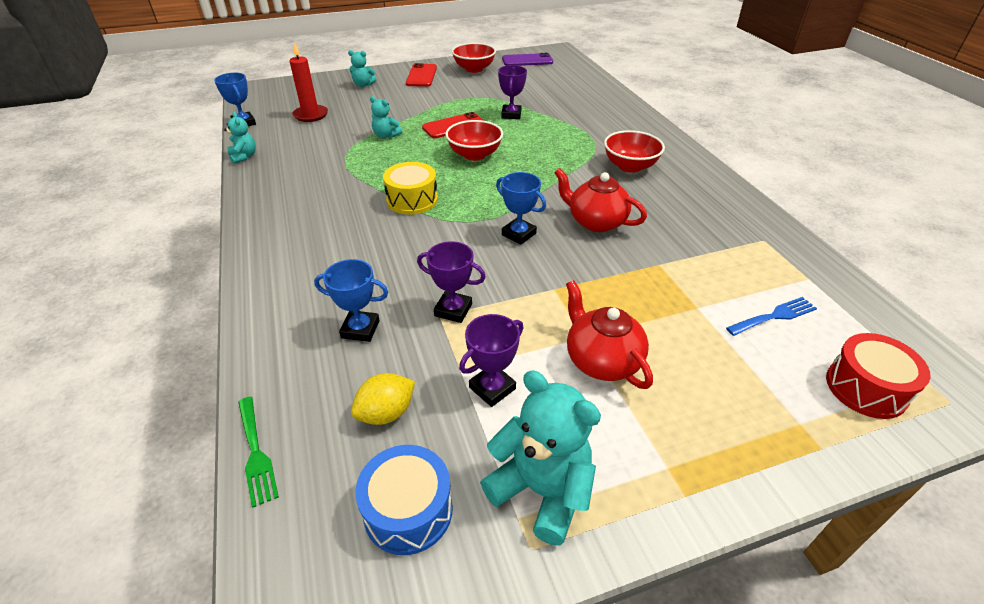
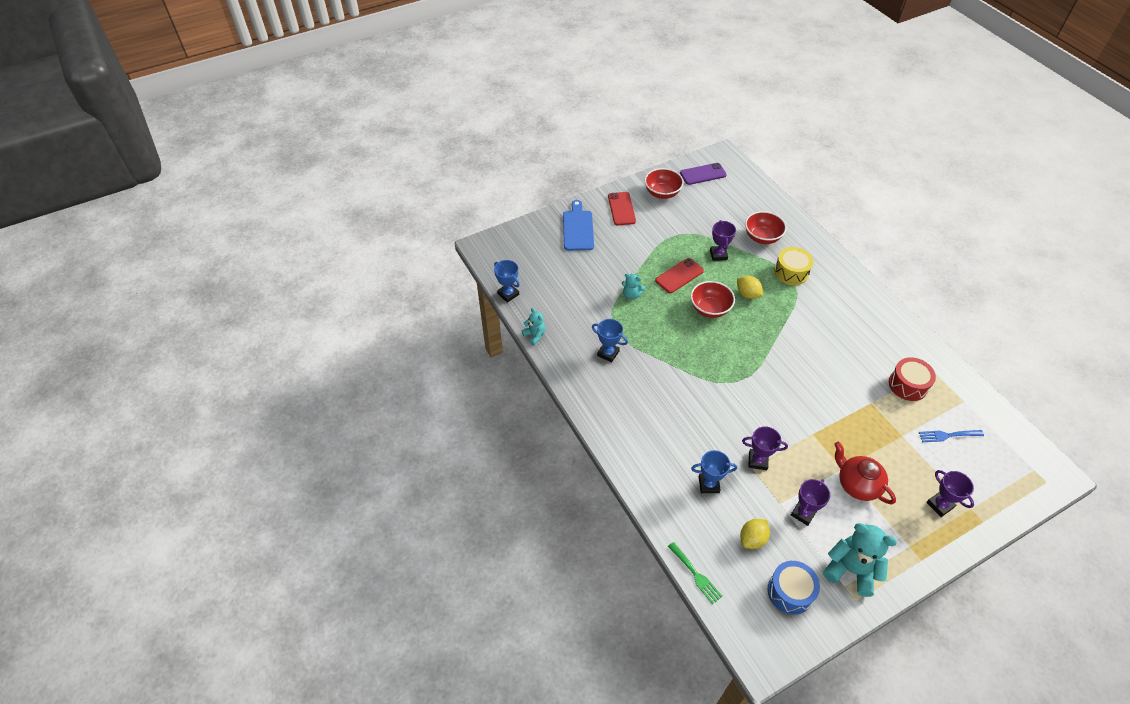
camera: 10 degrees left, 10 degrees up
(311, 115) = (557, 276): red candle -> none
(363, 85) = (578, 228): turquoise teddy bear -> blue cutting board
(412, 200) = (686, 365): yellow drum -> yellow drum (791, 272)
(518, 234) = (773, 389): blue trophy -> blue trophy (608, 353)
(530, 147) = (747, 294): none -> yellow lemon
(595, 222) = (820, 369): red teapot -> none
(630, 166) = (827, 307): red bowl -> red bowl (762, 237)
(741, 410) = (939, 505): none -> purple trophy
(774, 316) = (947, 435): blue fork -> blue fork turned 150 degrees counterclockwise
(866, 388) = (1002, 480): red drum -> red drum (908, 385)

